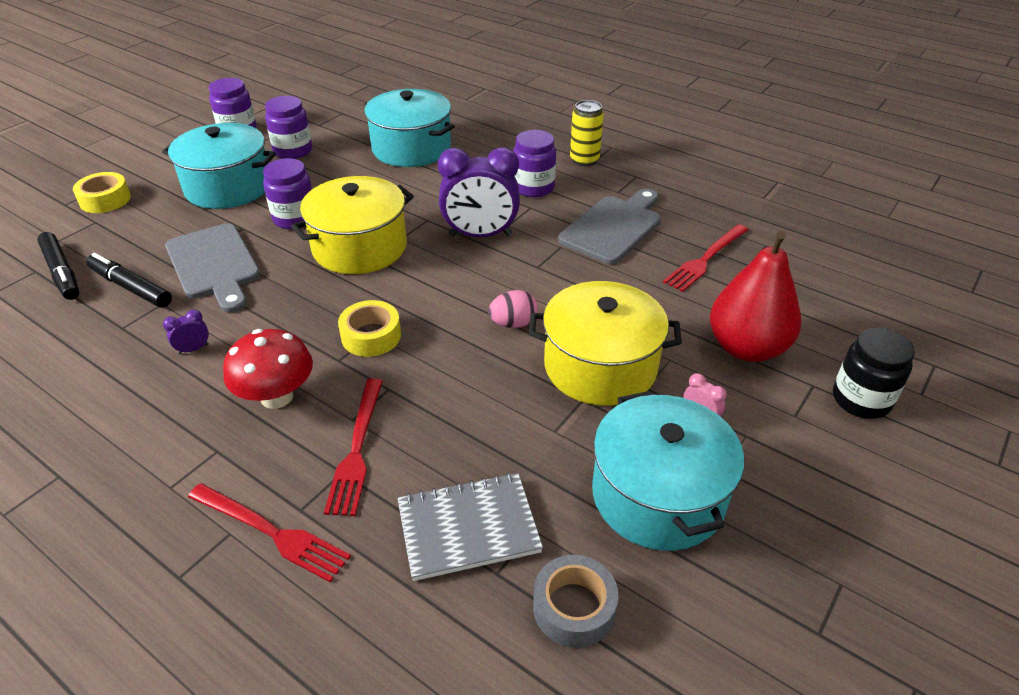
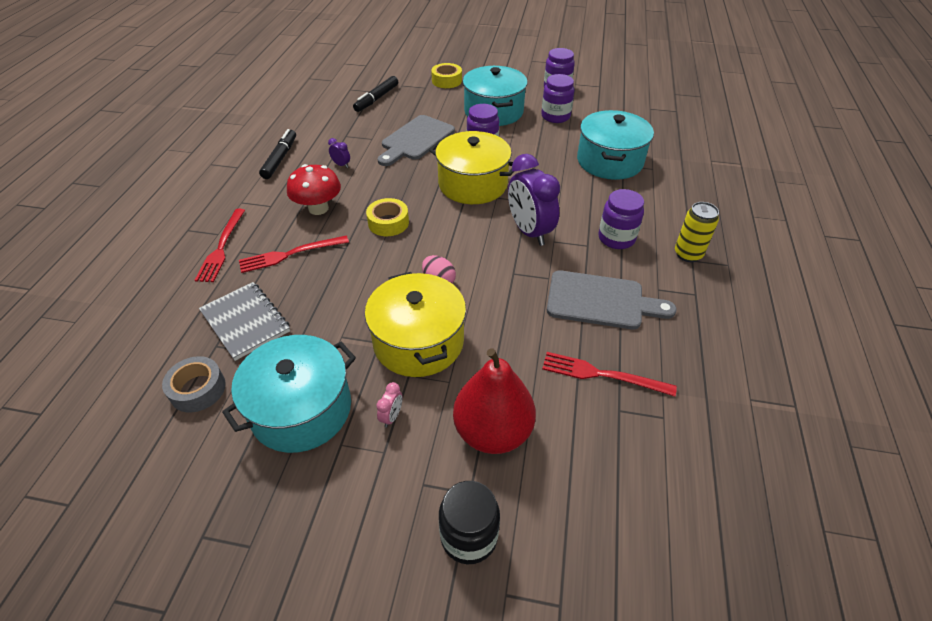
camera: 65 degrees right, 5 degrees up
(131, 287) = (378, 123): black marker -> black marker (280, 159)

